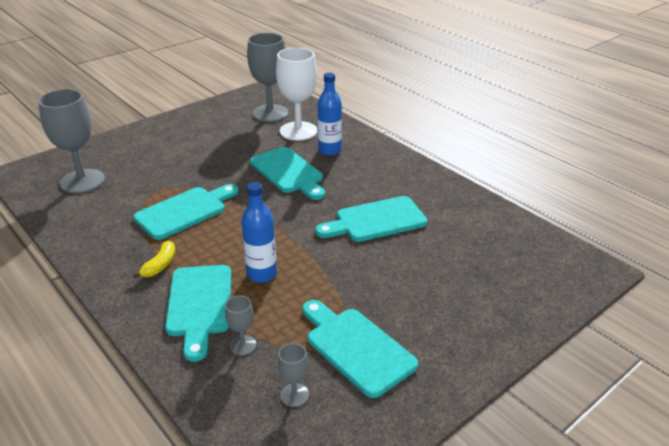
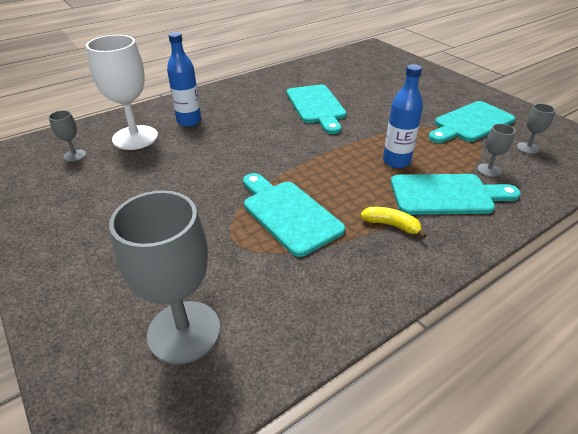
camera: 85 degrees left, 5 degrees up
(270, 113) = (75, 155): grey goblet -> grey goblet, size x0.45
(288, 172) = (224, 145): turquoise cutting board -> none

